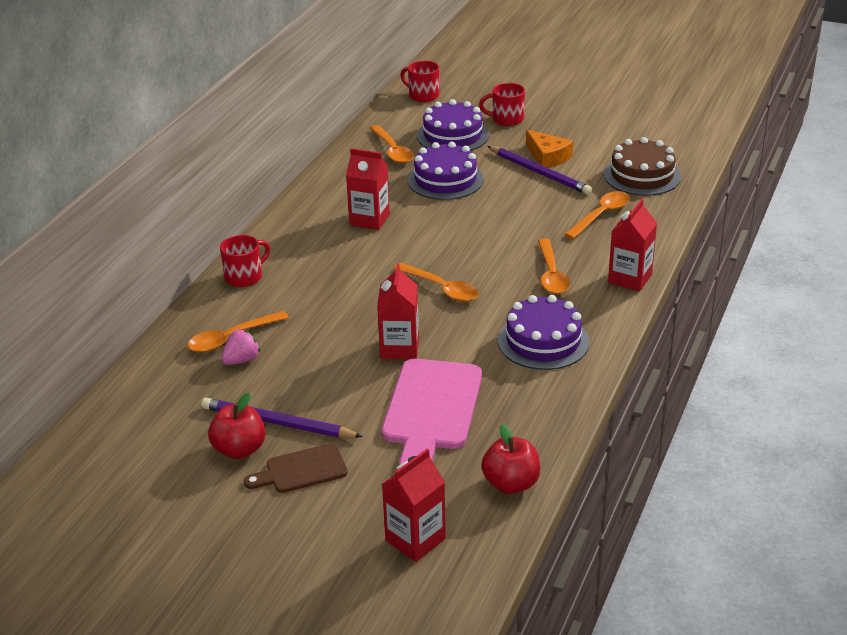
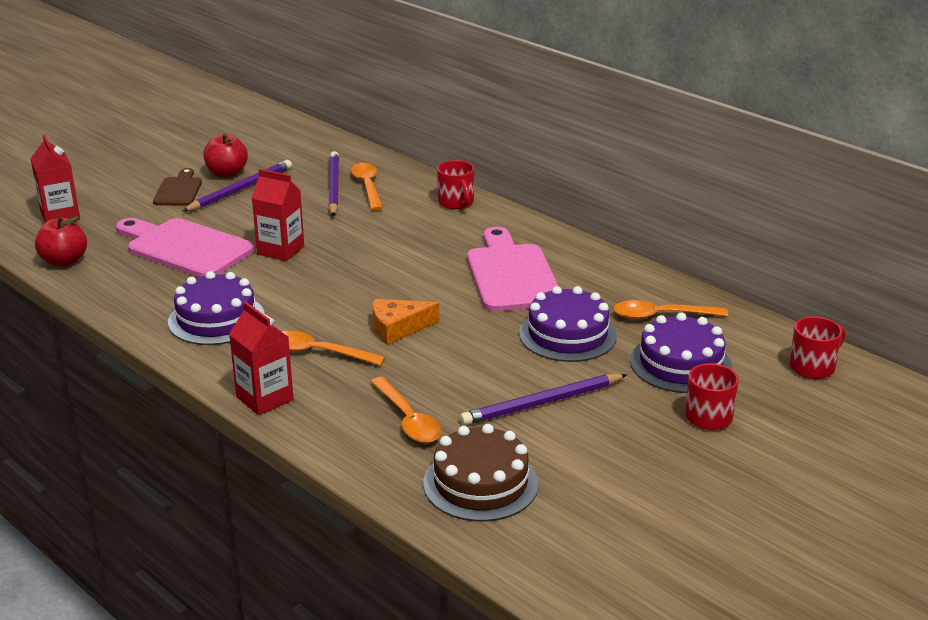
camera: 110 degrees right, 5 degrees down
(241, 360) = (333, 187): pink strawberry -> purple pencil
(369, 219) = (511, 274): red carton -> pink cutting board
(441, 288) = (351, 287): orange spoon -> none
(547, 157) = (580, 421): orange cheese -> orange cheese (398, 328)

